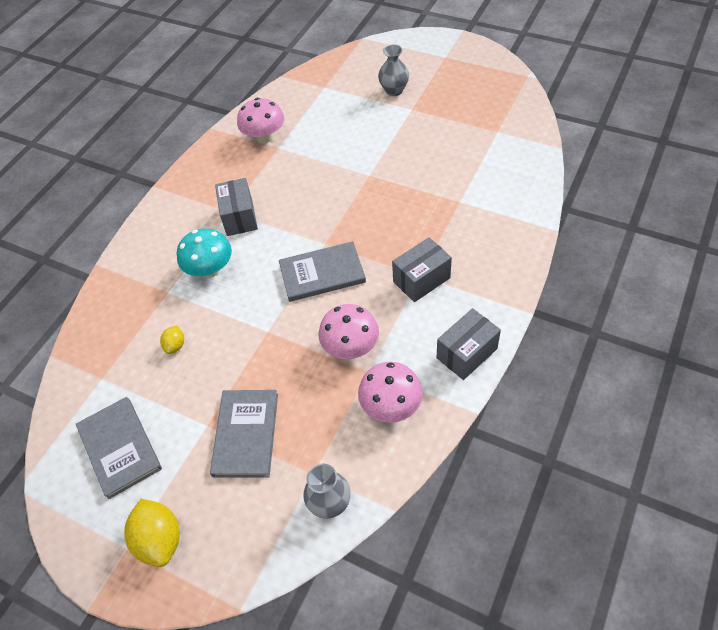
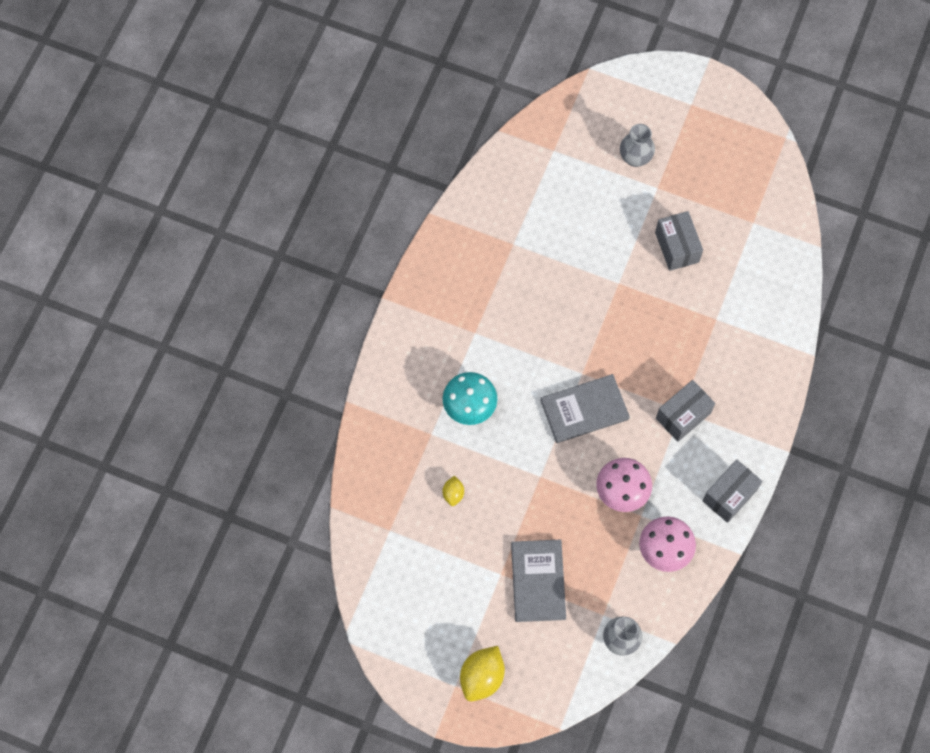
camera: 10 degrees left, 15 degrees up
(119, 448) = (425, 598): grey book -> none
(160, 539) = (482, 677): yellow lemon -> yellow lemon turned 60 degrees clockwise
(239, 217) = (487, 340): grey box -> grey box (676, 247)
(264, 137) = (495, 228): pink mushroom -> none

